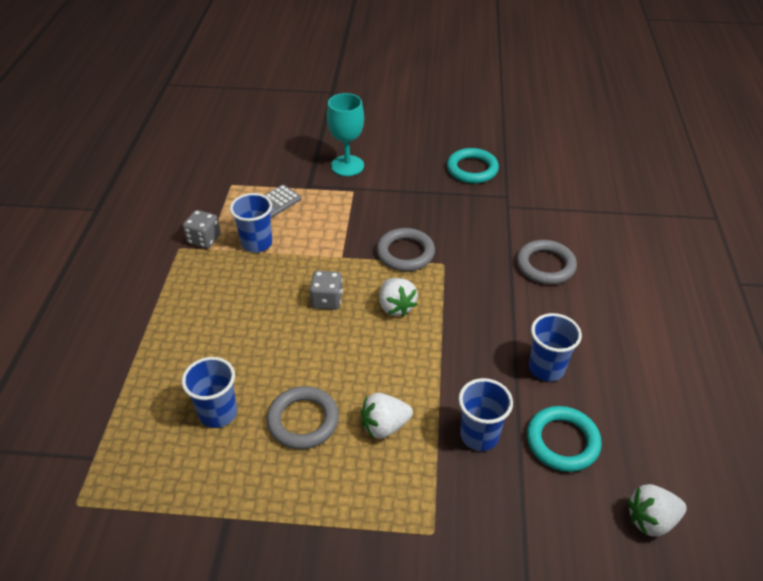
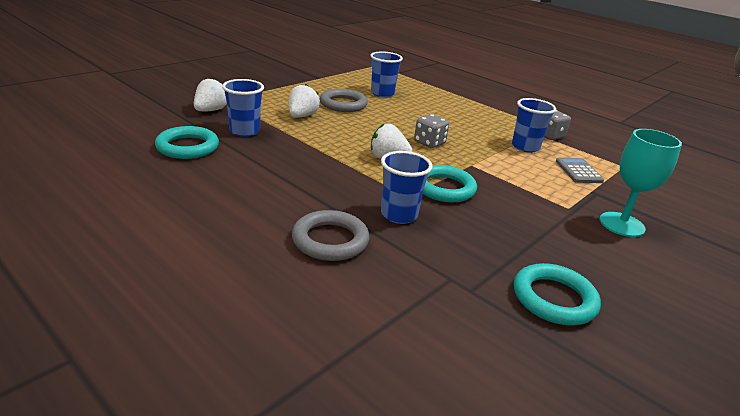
camera: 125 degrees right, 15 degrees down
(405, 253) = (444, 188): grey ring -> turquoise ring
(546, 368) = (239, 173): blue cup -> blue cup (399, 215)
(651, 520) = (97, 140): white strawberry -> white strawberry (210, 110)

